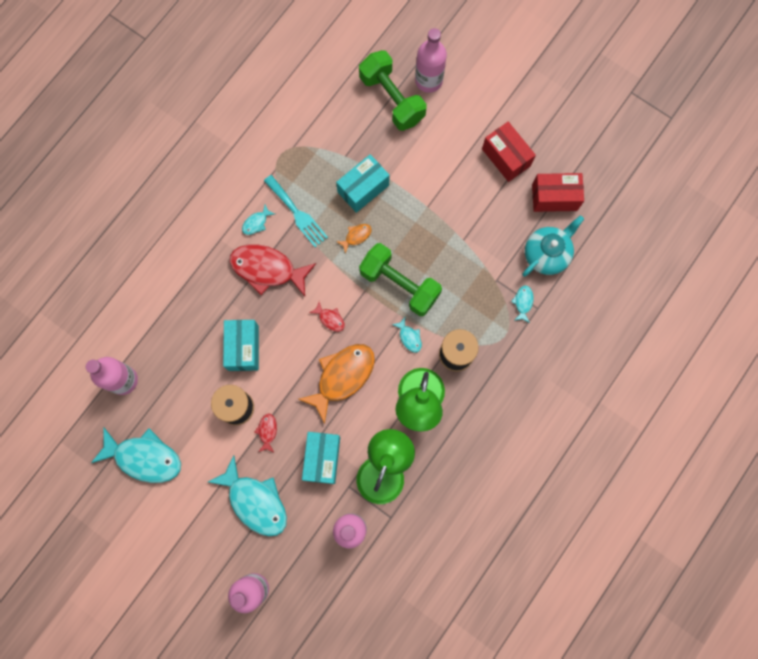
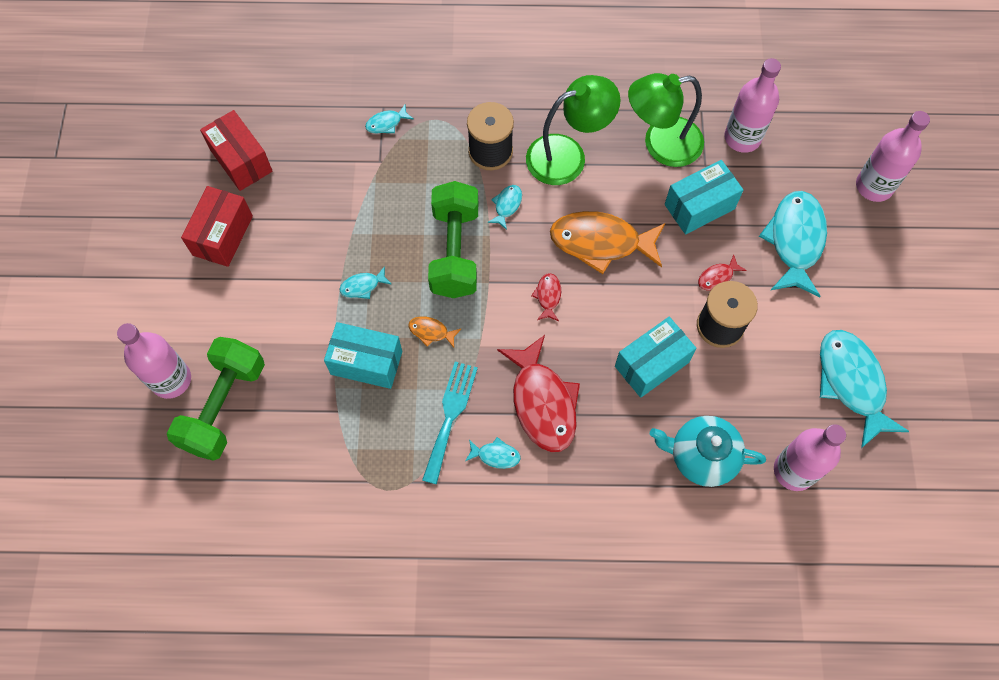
camera: 125 degrees left, 10 degrees down
(414, 216) = (362, 286): none -> turquoise fish
(547, 254) = (315, 131): turquoise teapot -> turquoise teapot (701, 456)

